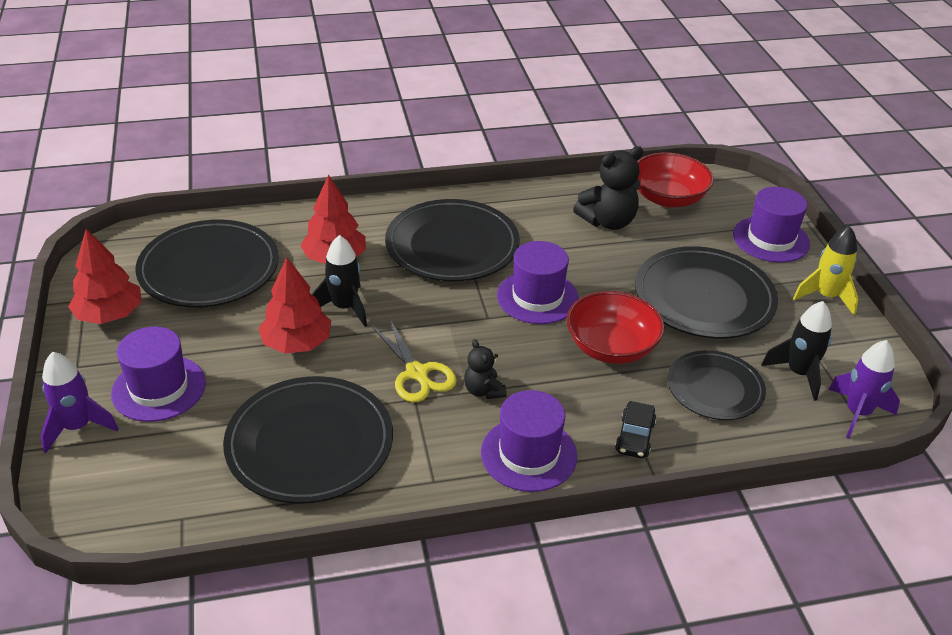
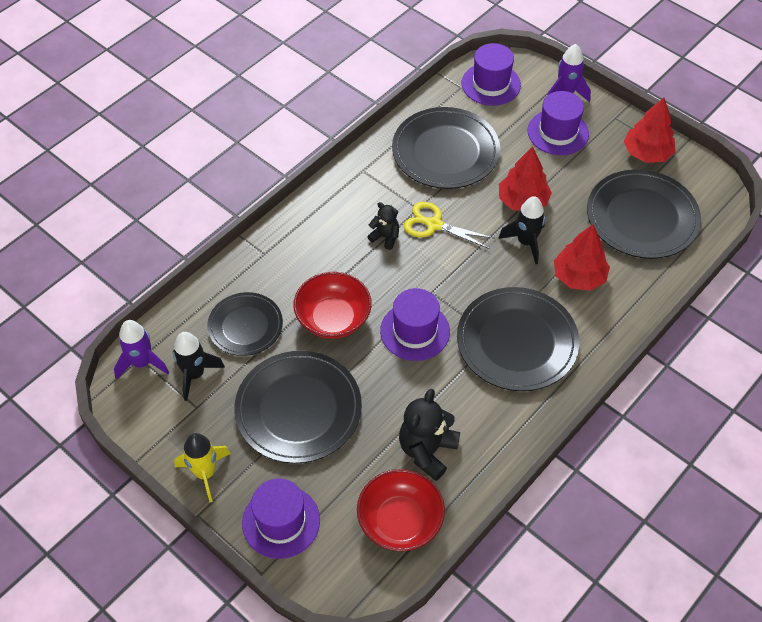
camera: 145 degrees right, 15 degrees up
(529, 454) = (326, 213): purple hat -> purple hat (491, 84)
(635, 437) = (274, 260): black car -> none

